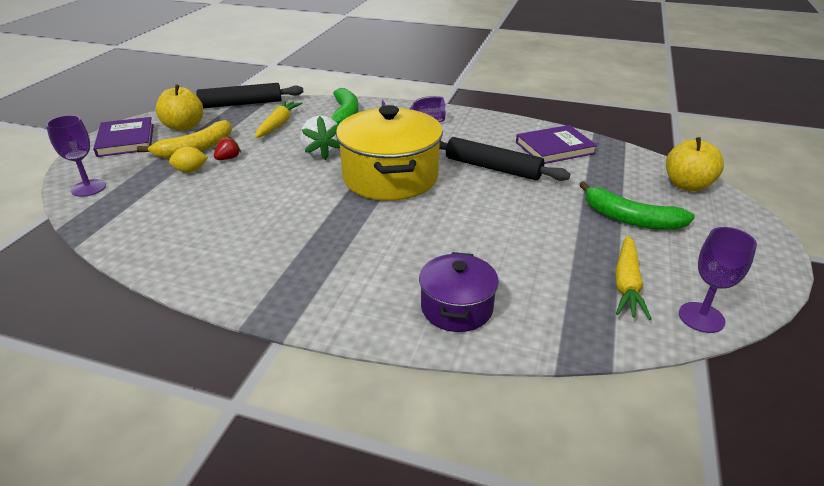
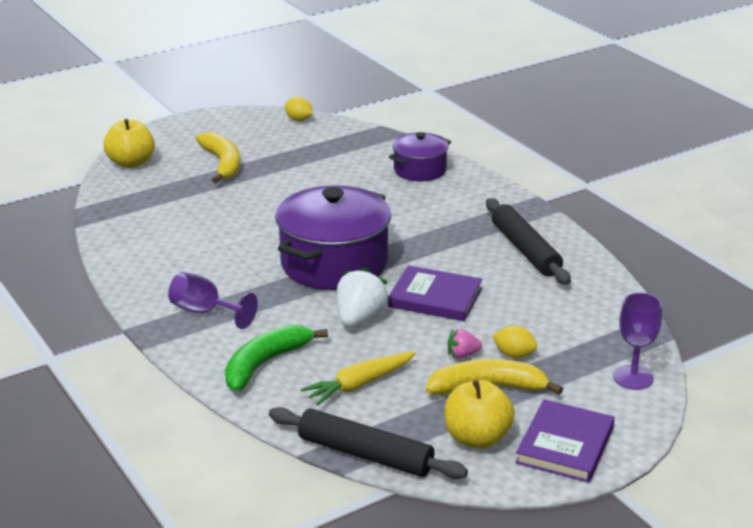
camera: 140 degrees left, 5 degrees down
(228, 158) = (462, 355): red strawberry -> pink strawberry
(390, 177) = (334, 263): yellow pot -> purple pot
(492, 168) = (235, 234): black rolling pin -> black rolling pin (525, 250)
(554, 148) = (146, 228): purple book -> purple book (435, 297)
(626, 284) = (304, 142): yellow carrot -> none
(630, 219) = (223, 164): green banana -> yellow banana
(701, 317) = (299, 120): purple goblet -> yellow lemon

